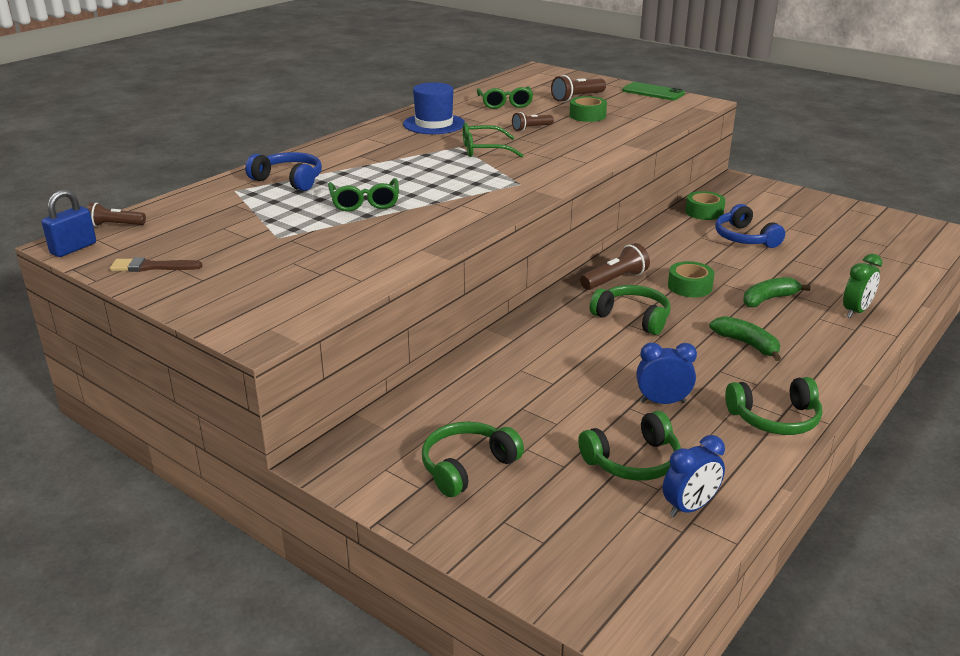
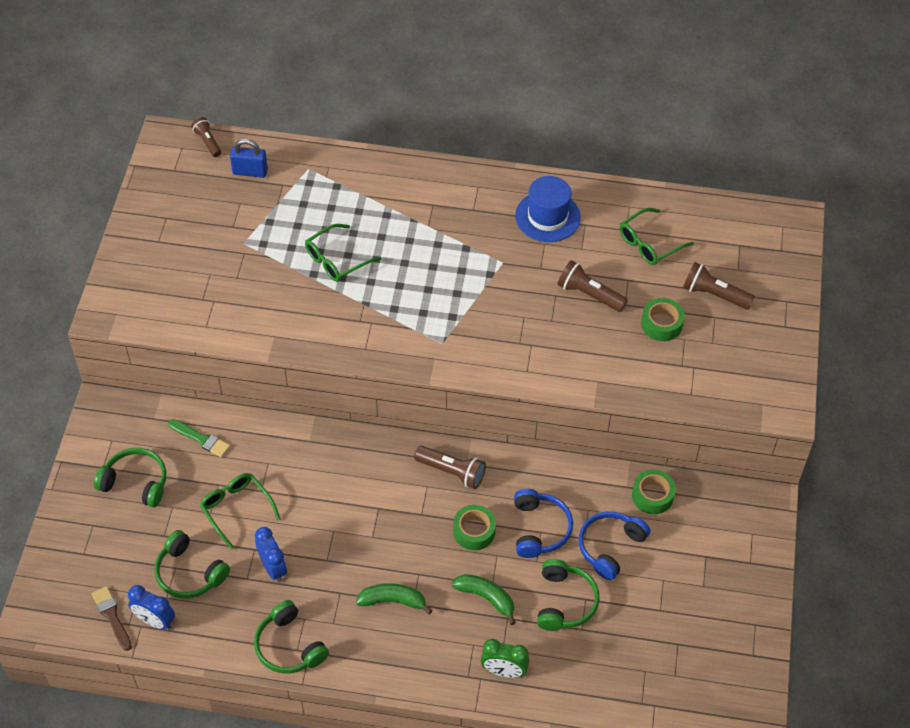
camera: 60 degrees right, 25 degrees up
(73, 248) = (161, 145): blue padlock -> blue padlock (250, 172)
(152, 267) = (160, 203): brown brush -> brown brush (112, 616)
(289, 180) = (349, 189): blue headphones -> blue headphones (539, 529)
(448, 403) = (201, 439): none -> green brush
(484, 150) = (506, 284): green glasses -> green glasses (237, 509)
(531, 128) = (589, 294): brown flashlight -> brown flashlight, size x1.51
(633, 317) = (391, 507): green headphones -> green headphones (564, 602)
(653, 92) = (788, 353): green phone -> none
(747, 344) = (393, 601): green banana -> green banana turned 105 degrees counterclockwise

